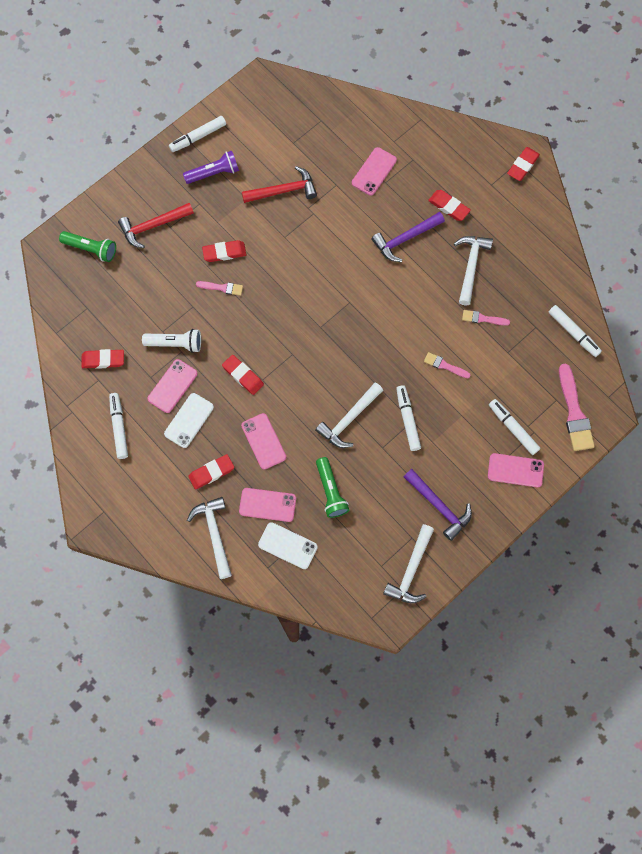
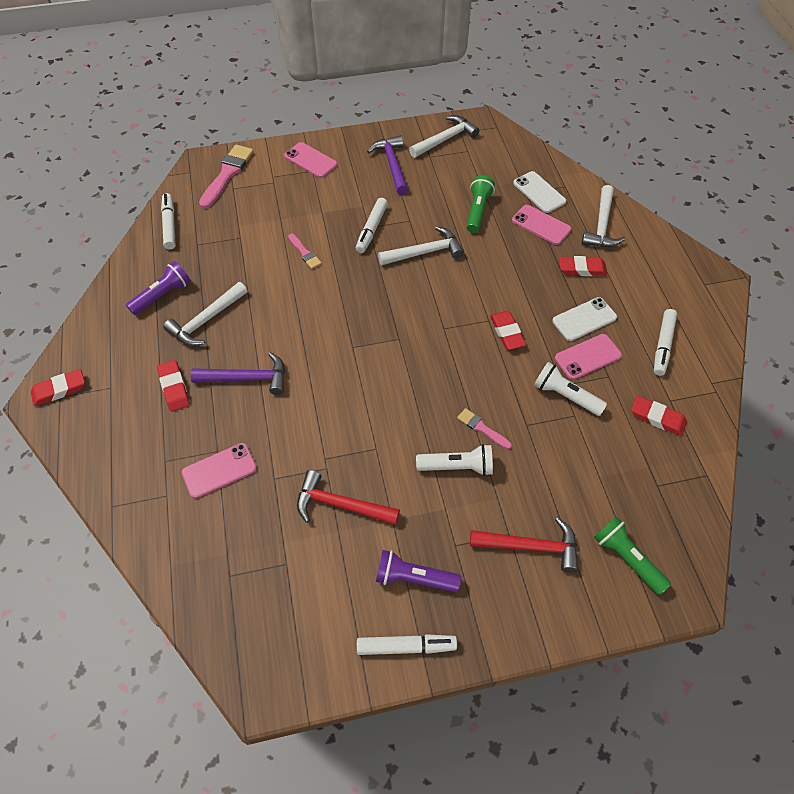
camera: 150 degrees left, 15 degrees down
(224, 252) = (457, 466): red eraser -> white flashlight
(263, 441) = (517, 271): pink phone -> none
(483, 318) = (237, 272): pink brush -> none
(513, 428) = (287, 185): white marker -> none
(520, 269) = (162, 295): none -> purple flashlight

